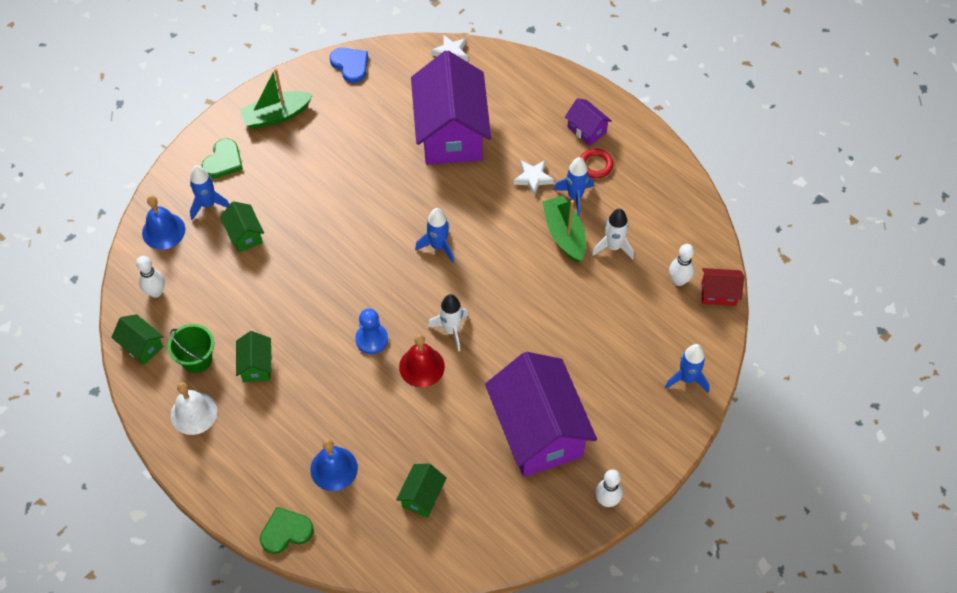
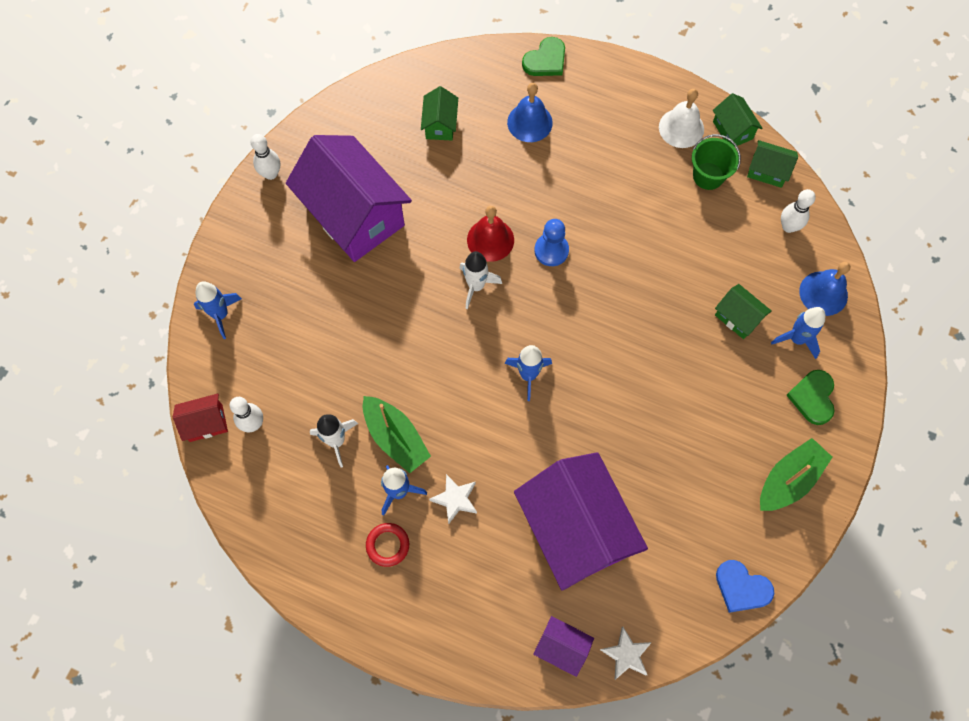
camera: 160 degrees right, 10 degrees up
(256, 365) = (649, 188): green house -> green house (732, 130)
(587, 130) = (413, 594): purple house -> purple house (561, 647)

